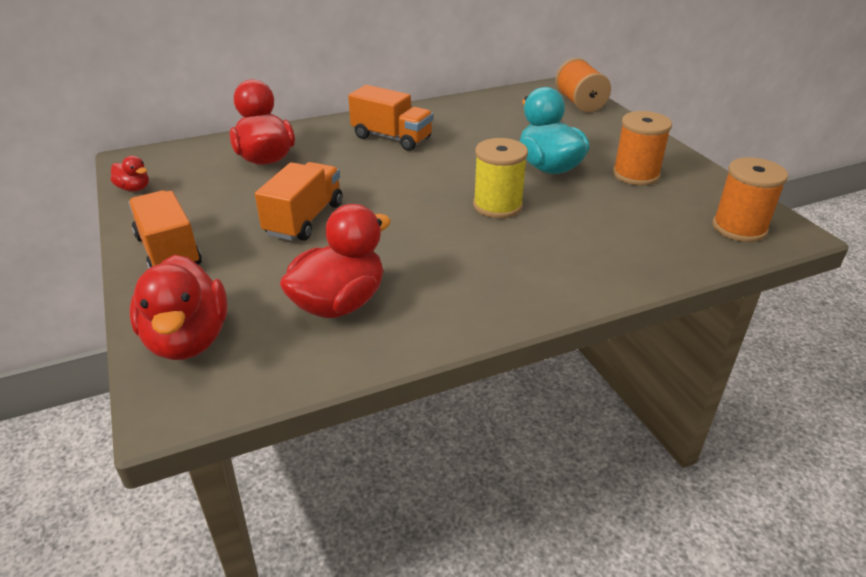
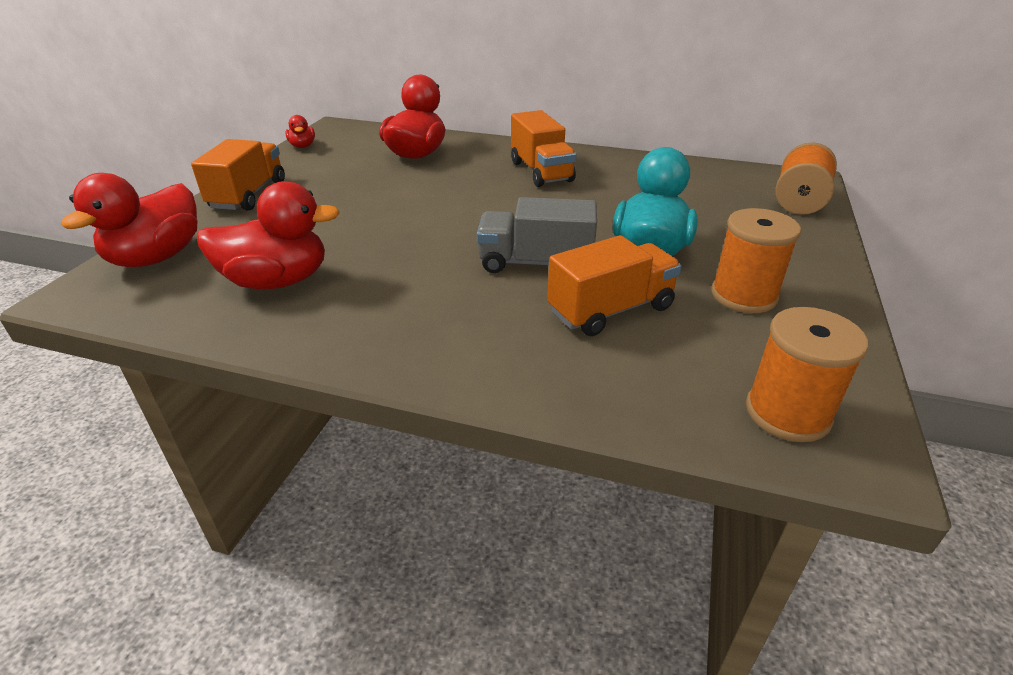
camera: 40 degrees right, 0 degrees up
(304, 219) = (365, 209): orange truck -> orange truck (611, 310)
(497, 206) = (535, 263): yellow spool -> grey truck

